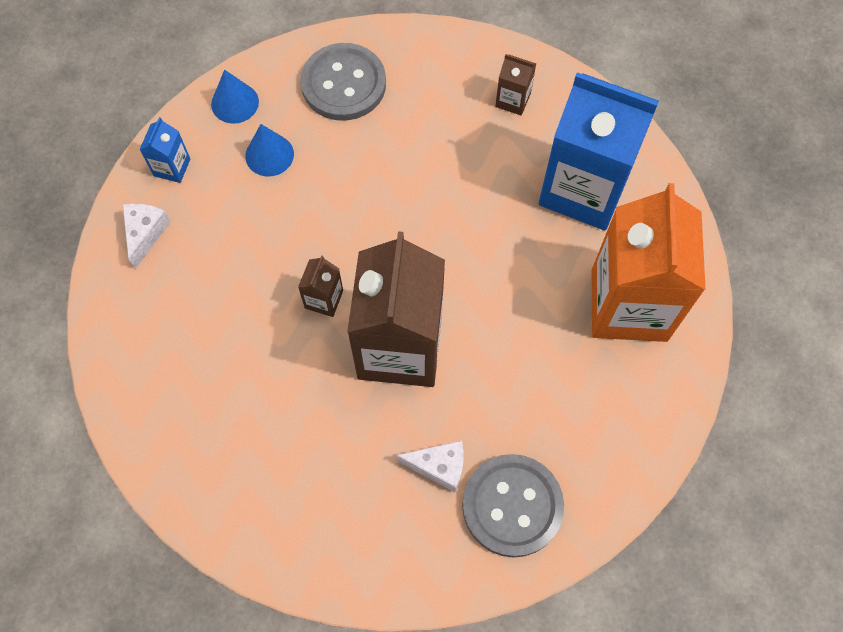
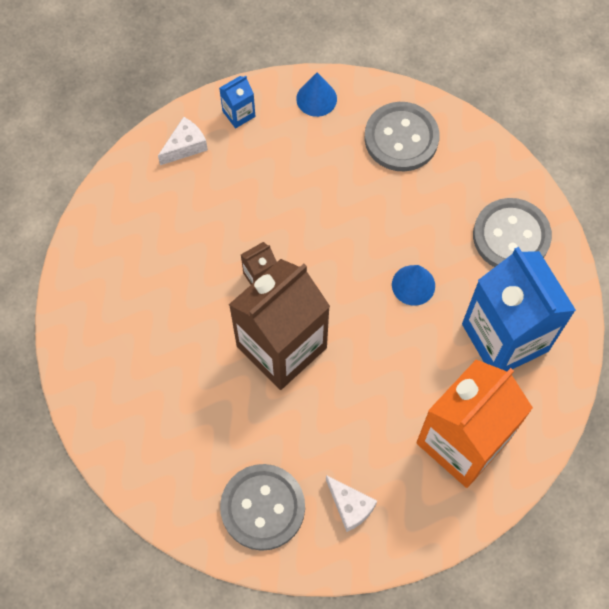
camera: 40 degrees right, 0 degrees up
(269, 155) = (308, 152): blue cone -> blue cone (413, 285)
(439, 466) = (238, 444): white cheese -> white cheese (350, 506)
(513, 100) = (511, 236): brown carton -> grey button

